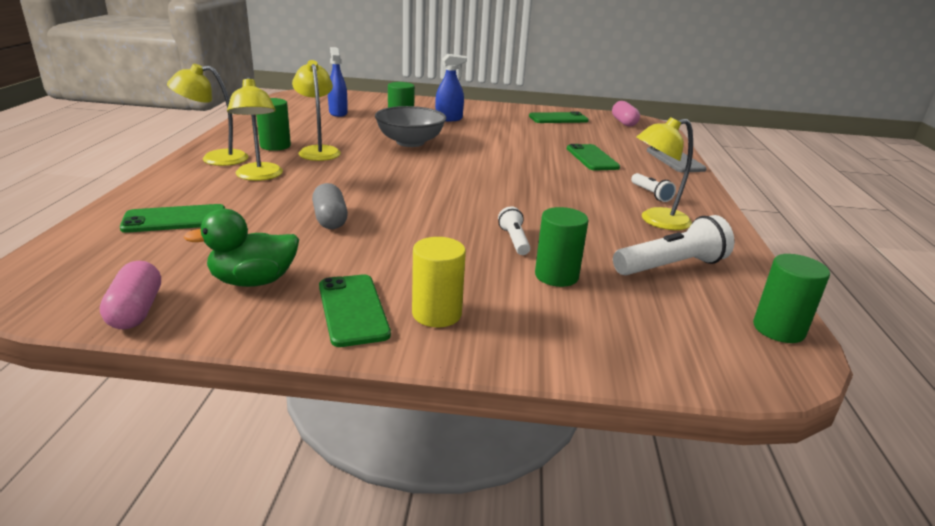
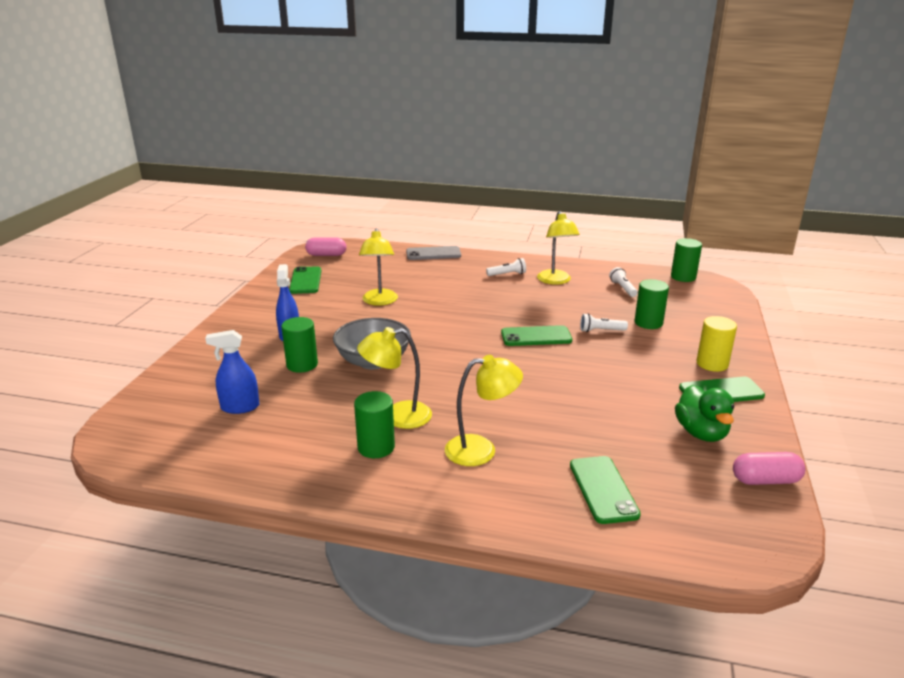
camera: 80 degrees left, 0 degrees up
(215, 158) = (421, 488): yellow lamp -> yellow lamp (379, 301)
(330, 219) = (583, 404): grey capsule -> none
(592, 158) = (427, 282): green phone -> green phone (536, 337)
(671, 266) = (623, 288): white flashlight -> white flashlight, size x0.56

